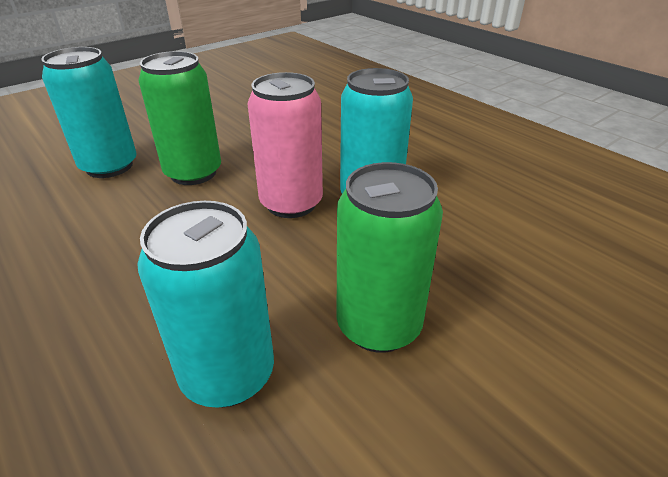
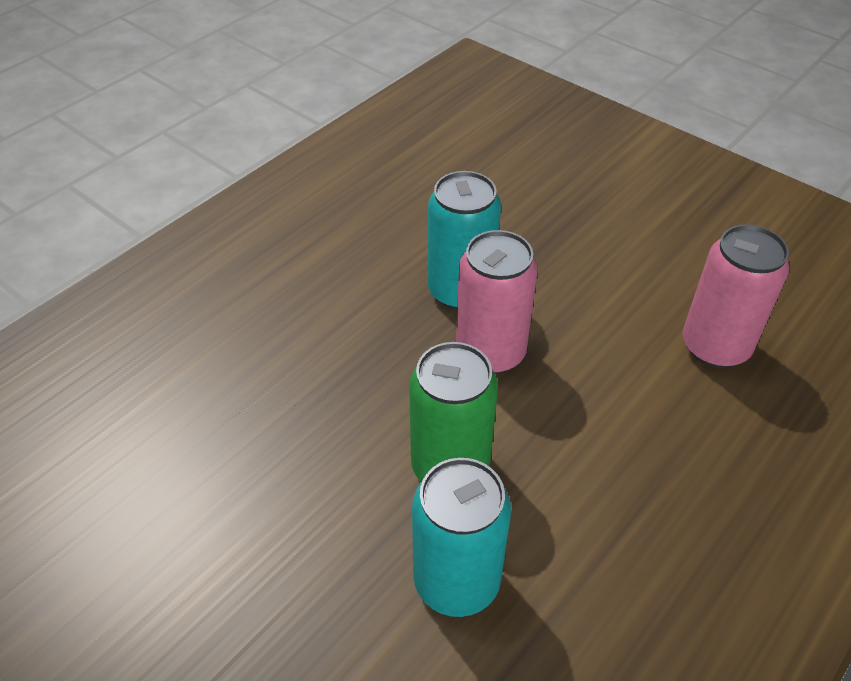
camera: 100 degrees left, 10 degrees up
(228, 374) = (715, 347): turquoise can -> pink can
(378, 325) = (632, 273): green can -> none

